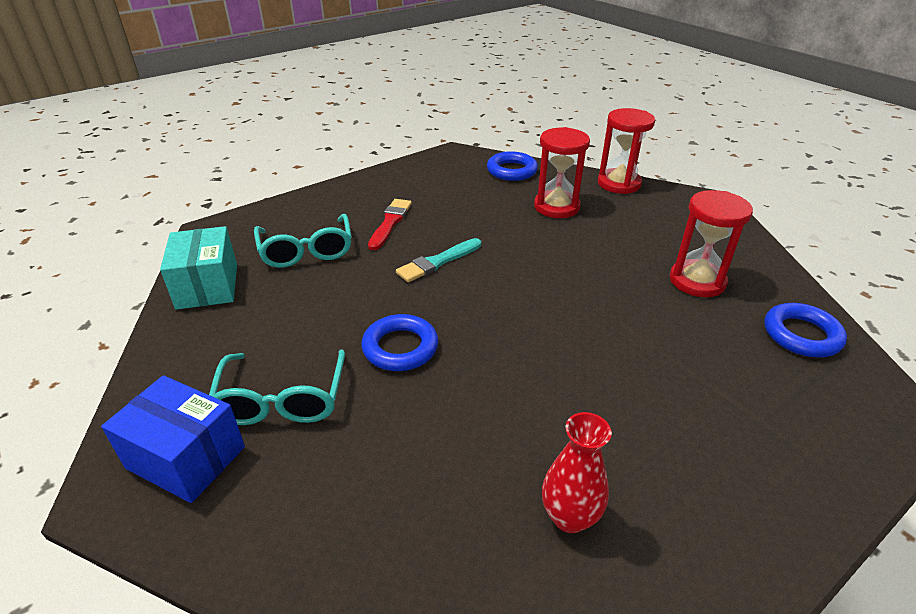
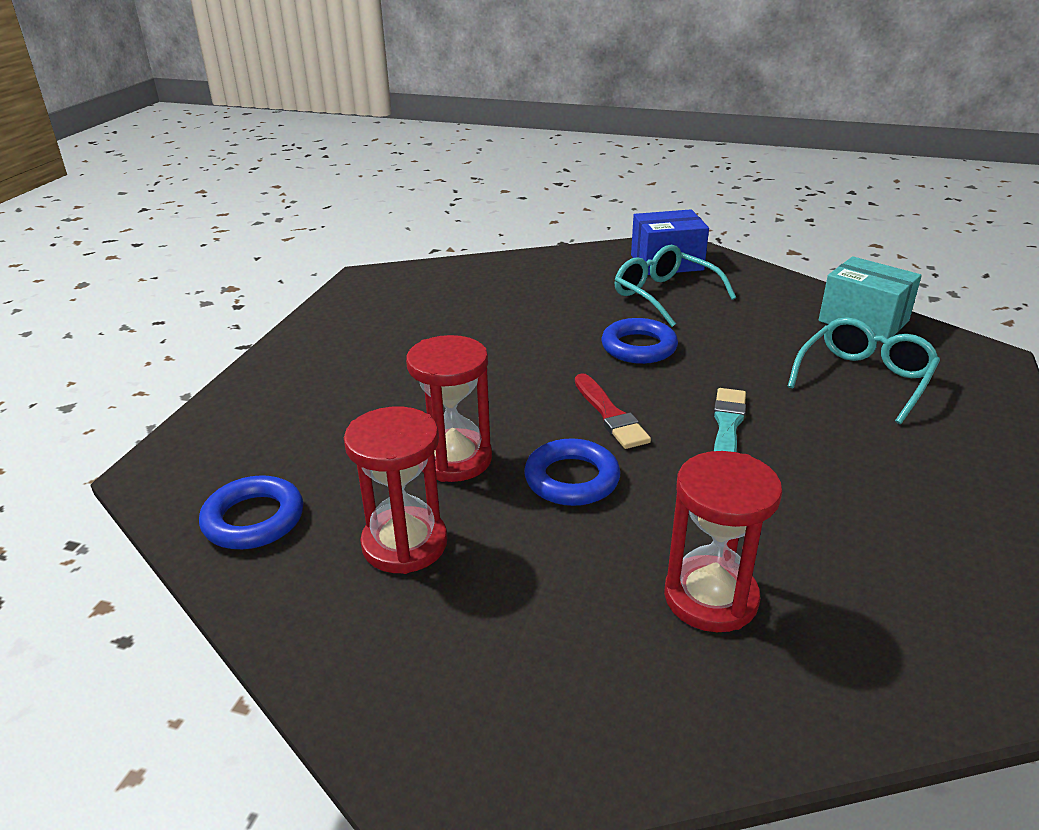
camera: 145 degrees right, 5 degrees down
(306, 251) = (864, 379): turquoise glasses -> turquoise glasses turned 90 degrees clockwise
(390, 223) = (862, 449): red brush -> red brush (610, 414)
(511, 171) = (902, 664): blue ring -> blue ring (572, 479)
(569, 517) = (422, 318): red vase -> none
(619, 184) = (675, 747): red hourglass -> red hourglass (454, 459)

